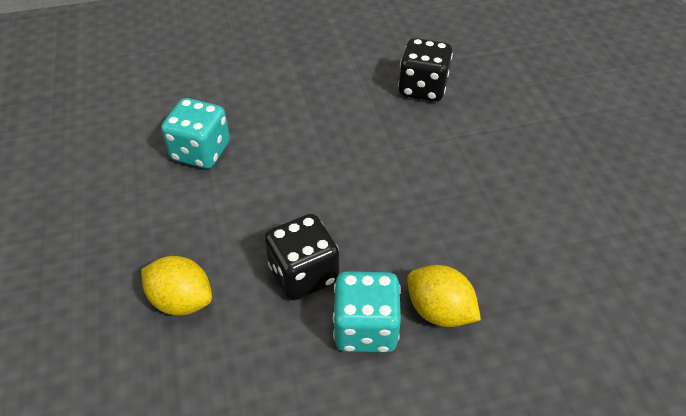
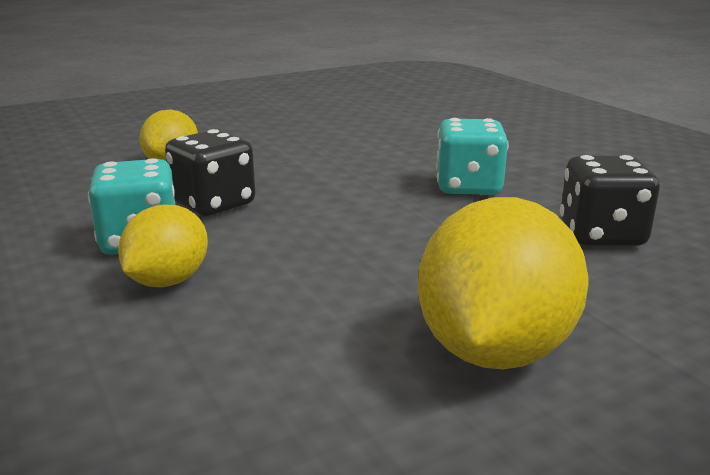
camera: 75 degrees right, 25 degrees down
(201, 152) = (365, 144): turquoise dice -> turquoise dice (468, 187)
(542, 173) = (494, 350): none -> yellow lemon

